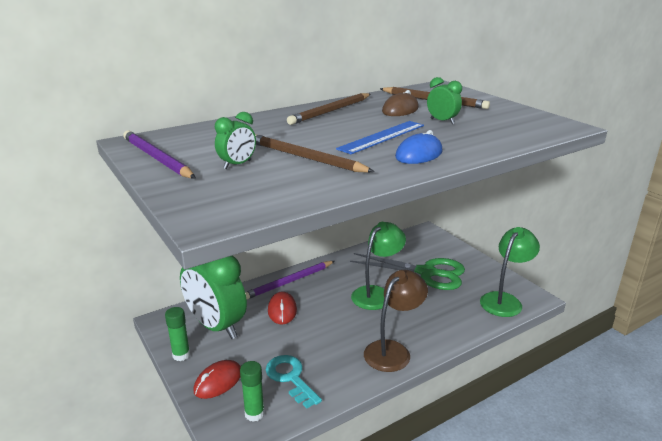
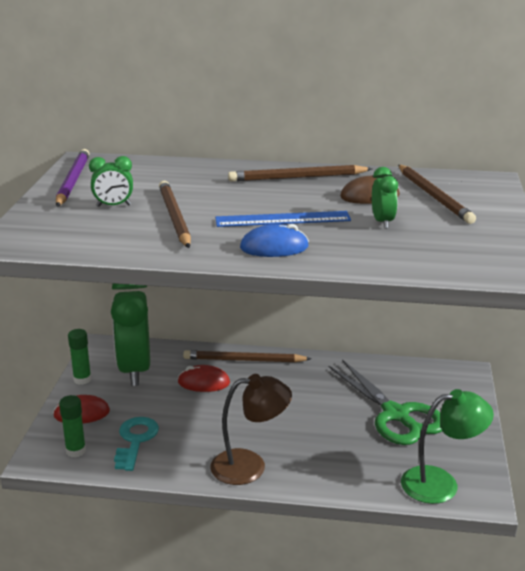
camera: 40 degrees right, 0 degrees up
(282, 310) = (203, 382): red mouse -> red mouse turned 60 degrees clockwise
(289, 282) = (244, 360): purple pencil -> brown pencil
(376, 294) = (310, 410): green lamp -> none

